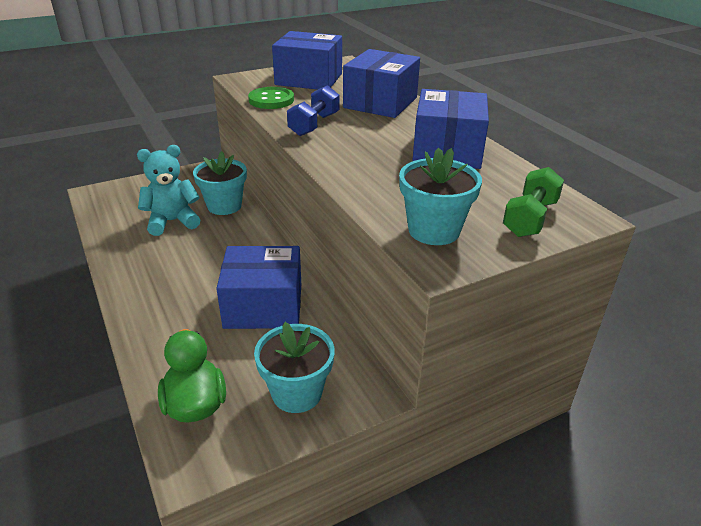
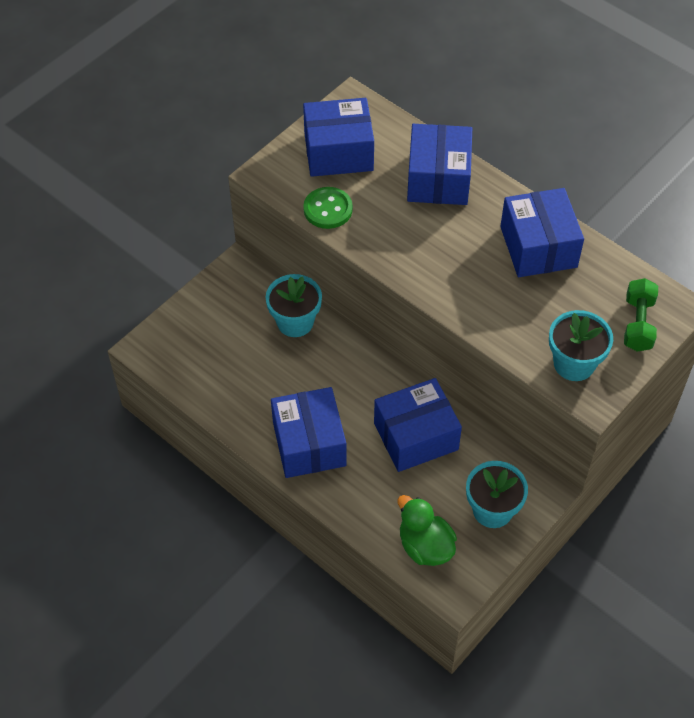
camera: 20 degrees left, 20 degrees up
(159, 284) = (309, 444): none -> blue box
(172, 221) = (259, 362): turquoise teddy bear -> none
(314, 124) = (398, 242): blue dumbbell -> none

